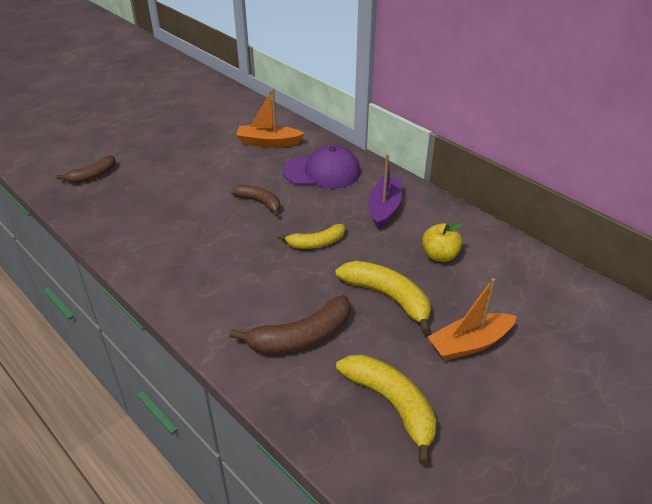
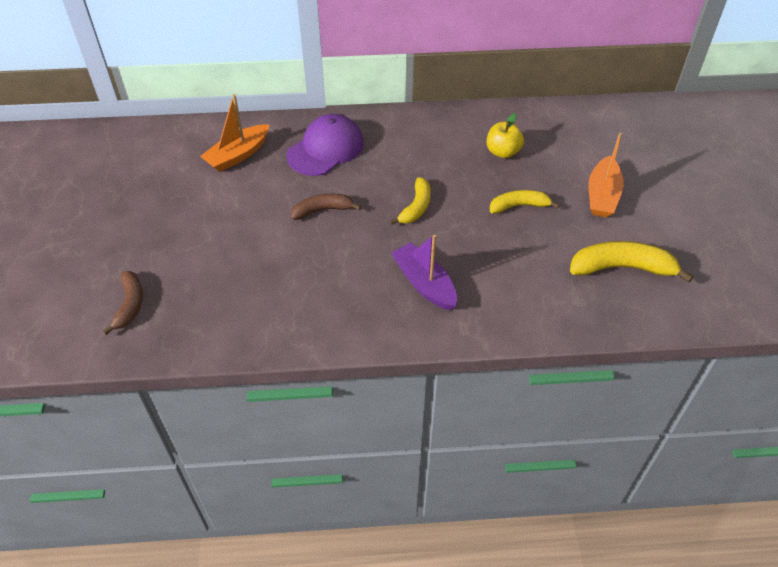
camera: 50 degrees left, 10 degrees up
(301, 337) = (515, 277): brown banana -> none
(384, 208) = (416, 144): purple boat -> purple boat (424, 284)
(388, 297) = (519, 206): yellow banana -> yellow banana, size x0.63

